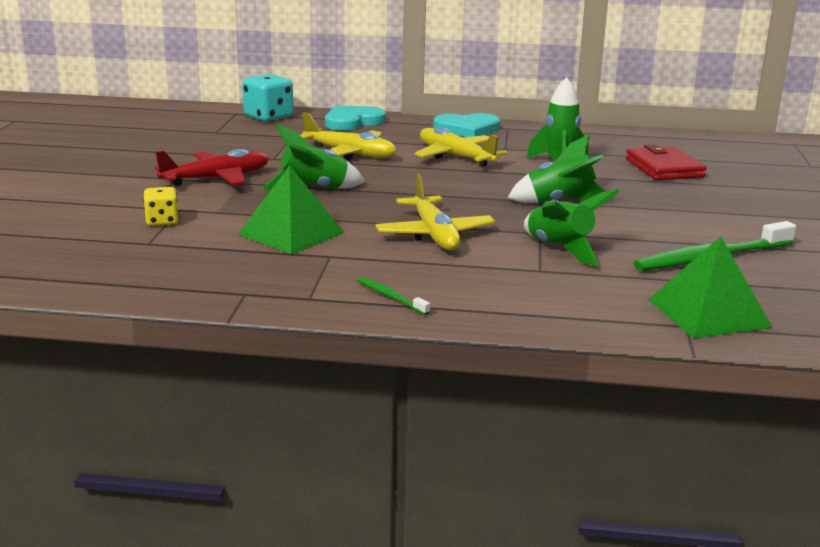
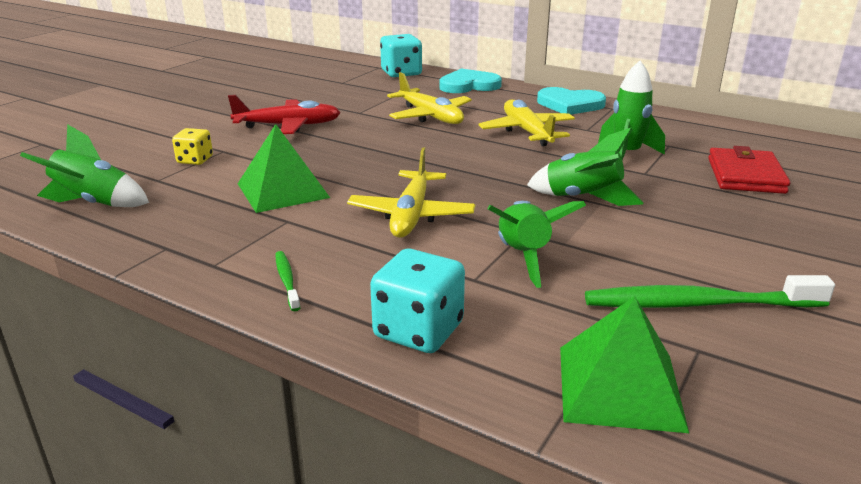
camera: 25 degrees right, 5 degrees up
(314, 189) = (356, 148): green rocket -> green rocket (94, 203)
(538, 309) = (418, 330): none -> turquoise dice

